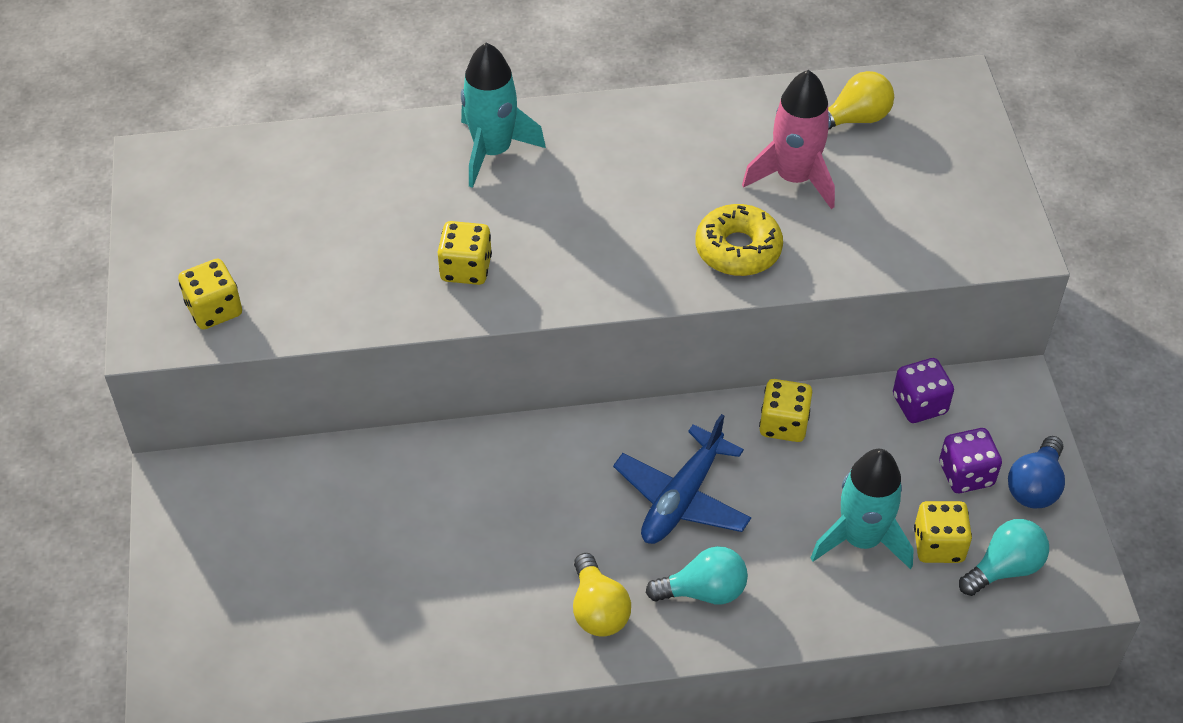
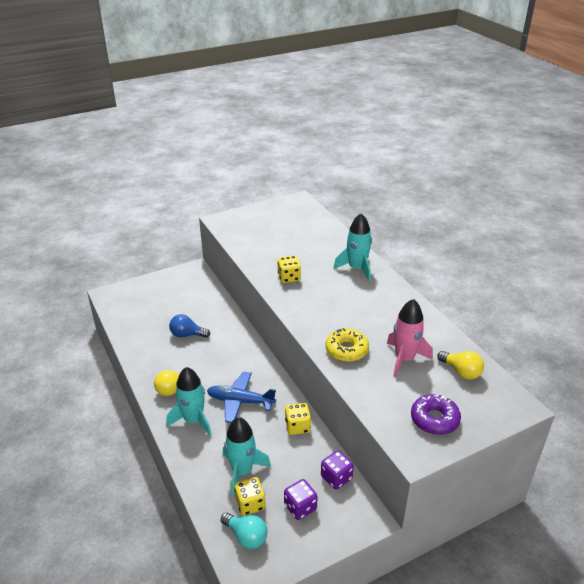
camera: 70 degrees right, 15 degrees down
(214, 309) = (237, 229): yellow dice -> none
(704, 591) = (193, 420): turquoise light bulb -> turquoise rocket
(950, 195) = (434, 419): none -> purple donut
(1035, 486) = (306, 541): blue light bulb -> blue light bulb (187, 335)

